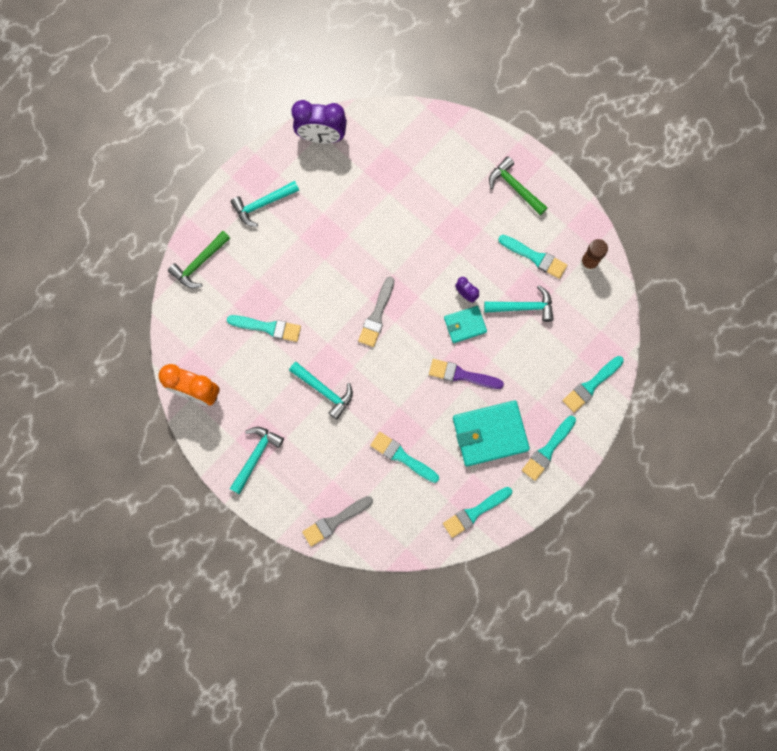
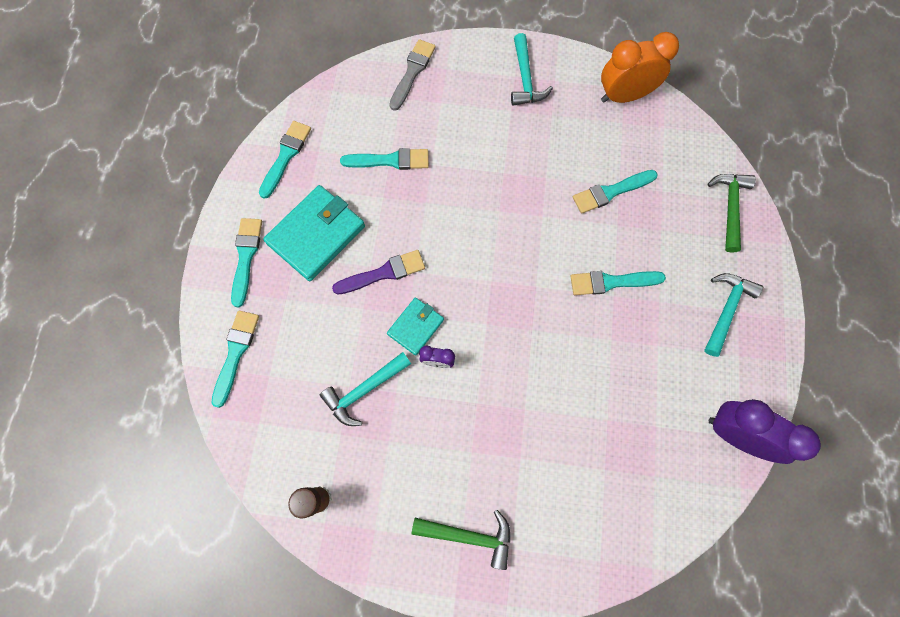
camera: 145 degrees right, 5 degrees down
(321, 137) = (735, 434): purple clock -> purple clock turned 60 degrees clockwise
(324, 391) = (509, 171): turquoise hammer -> none
(377, 315) = (515, 275): grey brush -> none
(535, 257) = (388, 460): turquoise brush -> turquoise brush (612, 282)

